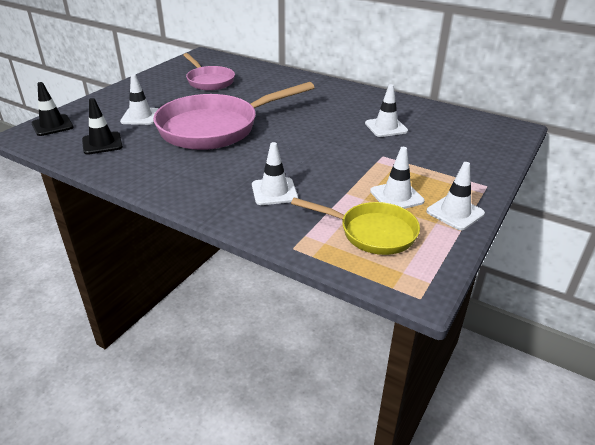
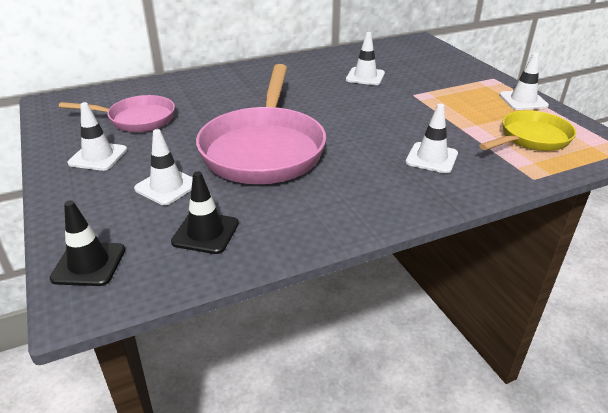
camera: 55 degrees left, 0 degrees up
(396, 196) = (483, 111): white traffic cone -> white traffic cone (98, 156)

